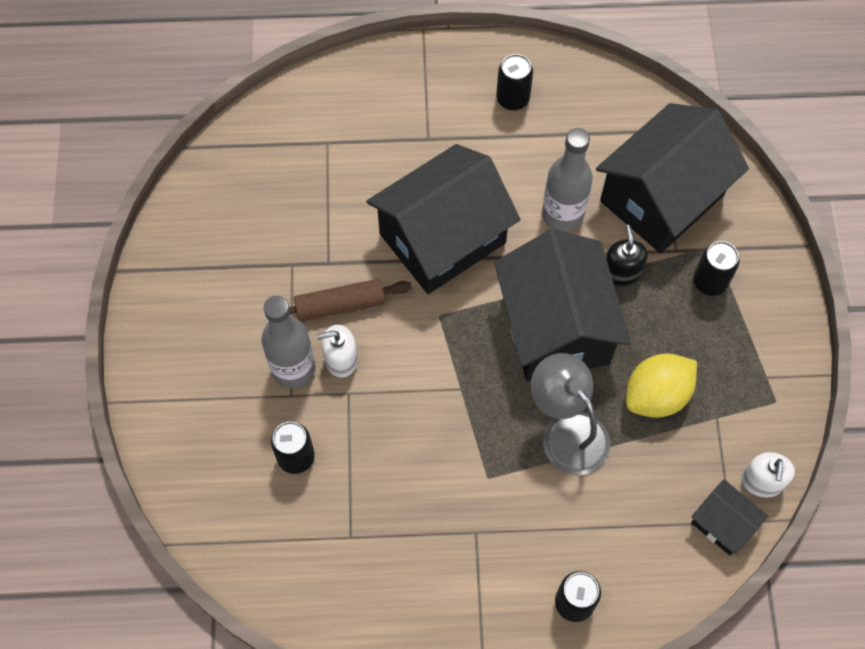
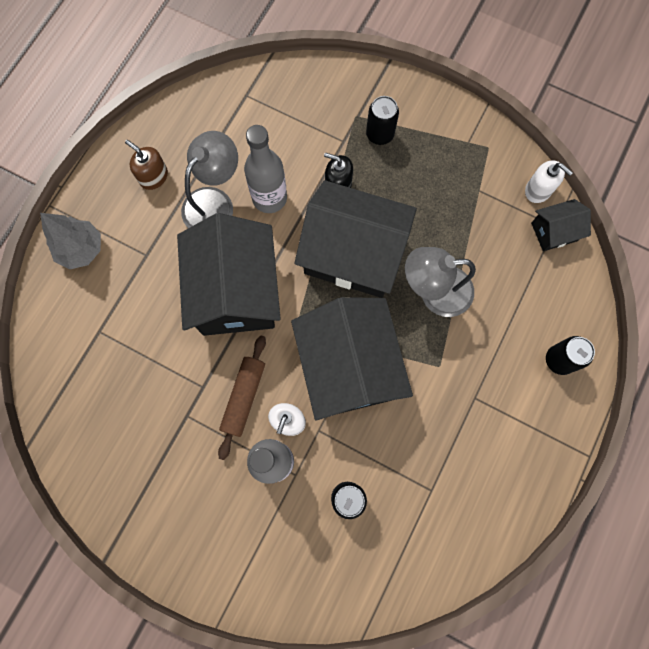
camera: 60 degrees left, 10 degrees up
(397, 81) = (81, 249): none -> grey tree
(512, 99) = (153, 177): black can -> brown soap dispenser
(523, 167) = (214, 202): none -> grey lamp
(656, 395) = (442, 218): yellow lemon -> none
(662, 198) = (298, 126): black house -> black house (348, 367)

